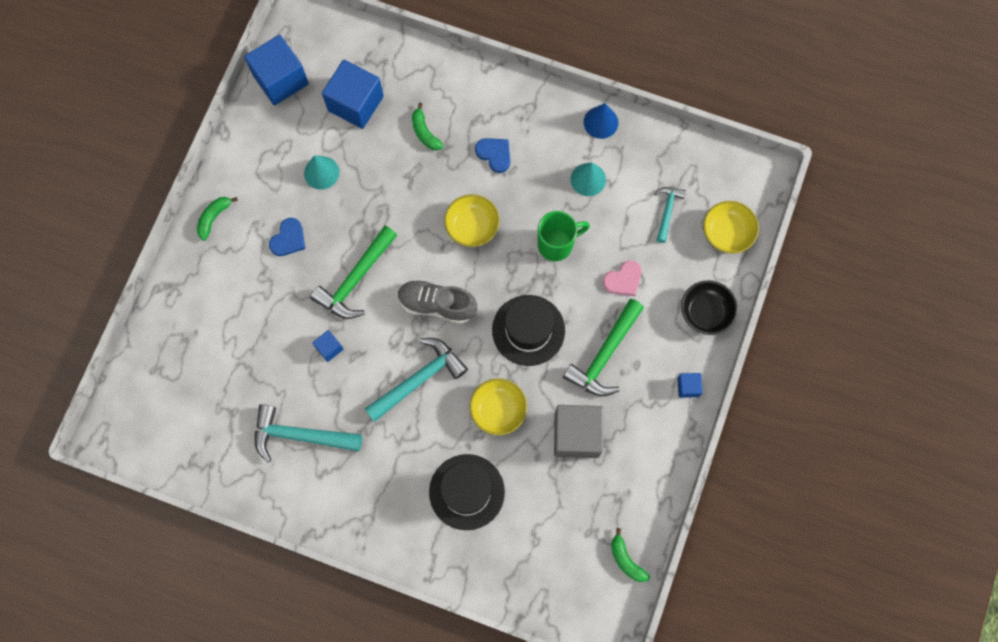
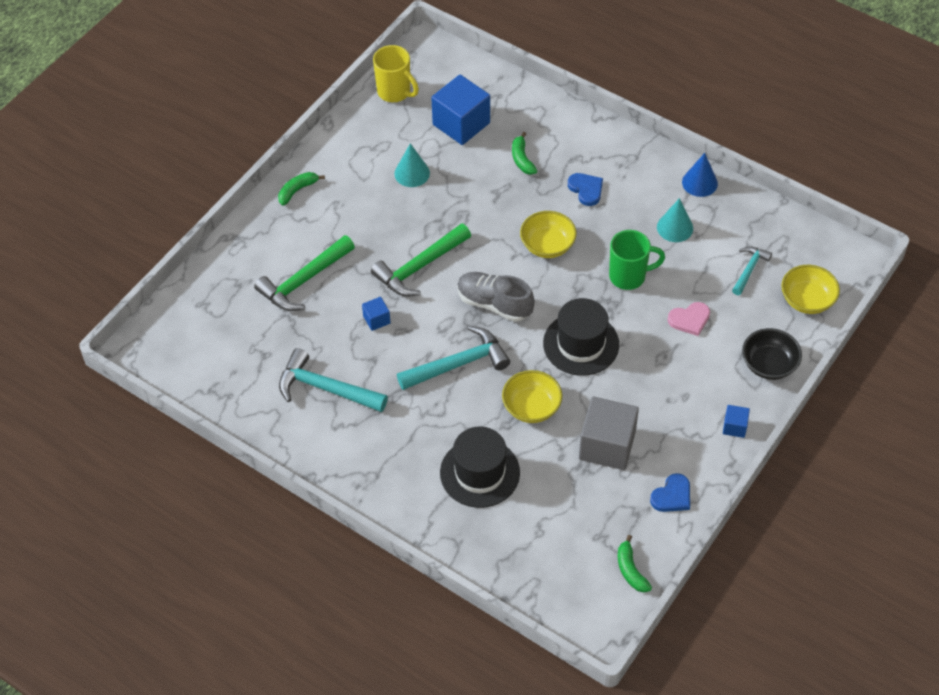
camera: 15 degrees right, 20 degrees down
(280, 79) = (395, 92): blue cube -> yellow mug
(288, 239) = (364, 221): blue heart -> blue heart (672, 496)
(604, 355) = (654, 381): green hammer -> green hammer (304, 281)

